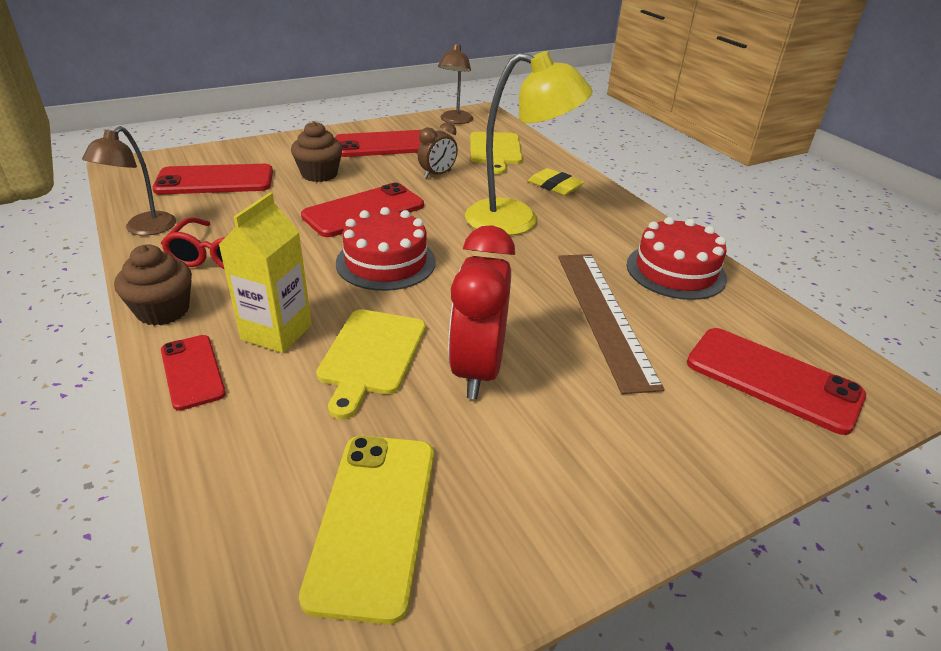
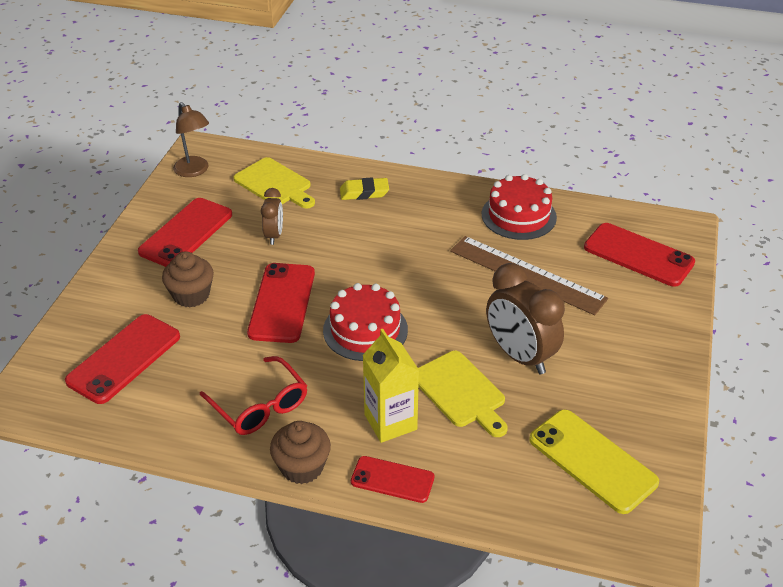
camera: 45 degrees left, 5 degrees up
(144, 229) = (162, 434): brown lamp -> none
(477, 370) = (520, 356): red clock -> brown clock
(517, 220) = (386, 239): yellow lamp -> none
(772, 379) = (638, 255): red phone -> red phone turned 45 degrees clockwise

